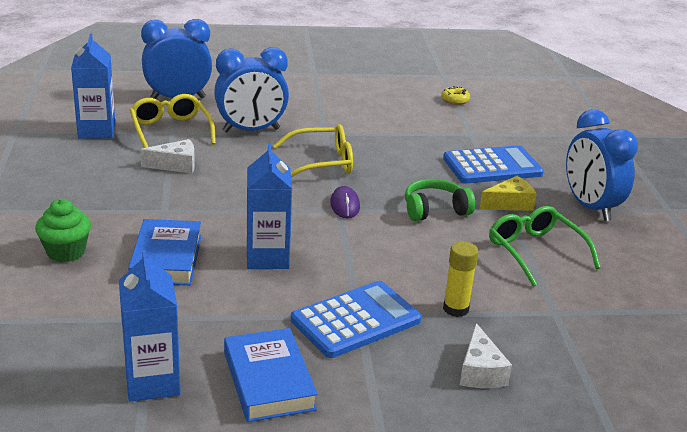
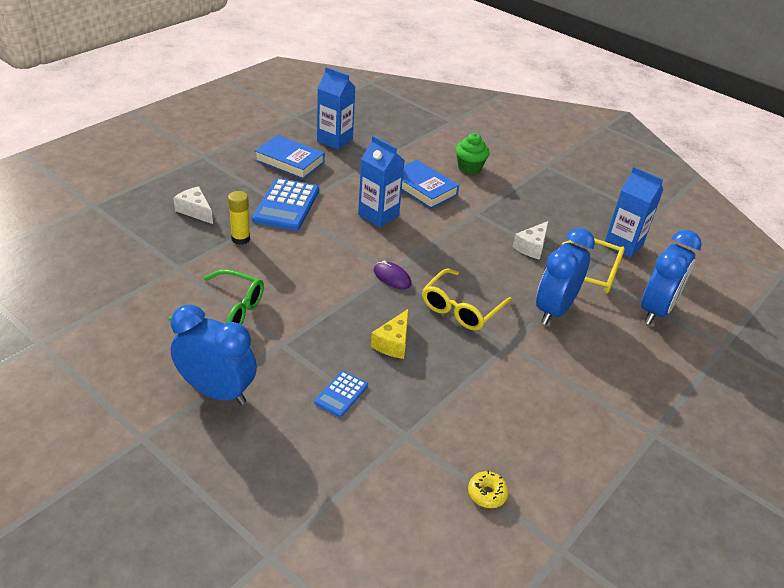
camera: 135 degrees right, 10 degrees up
(435, 210) = (331, 310): green headphones -> none
(492, 166) = (341, 394): blue calculator -> blue calculator, size x0.53
(510, 204) = (285, 352): yellow cheese -> yellow cheese (393, 343)

